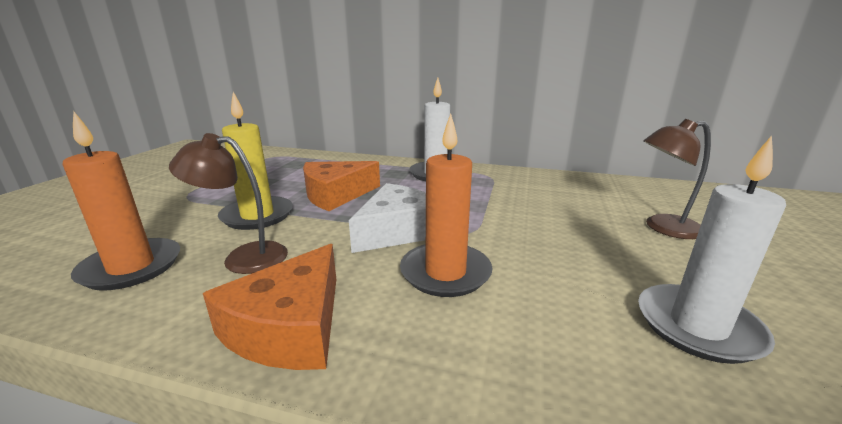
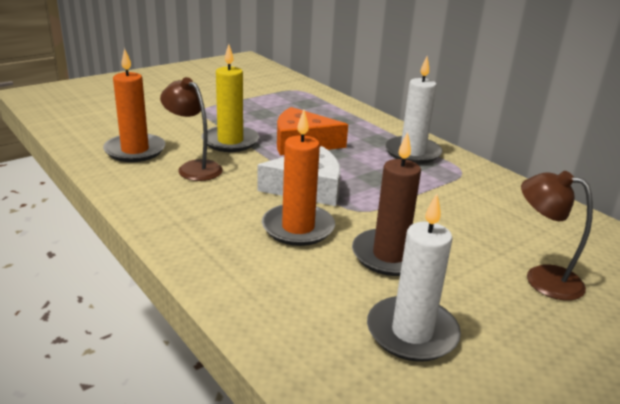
camera: 35 degrees right, 5 degrees up
(290, 327) = (177, 216): orange cheese -> none
(556, 260) = (389, 255): none -> brown candle

